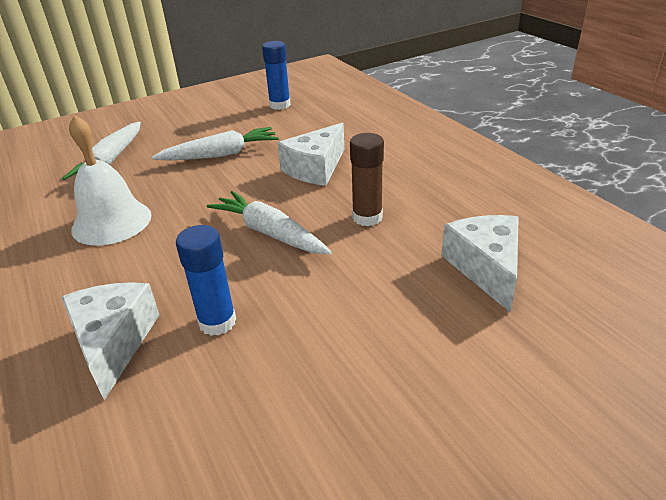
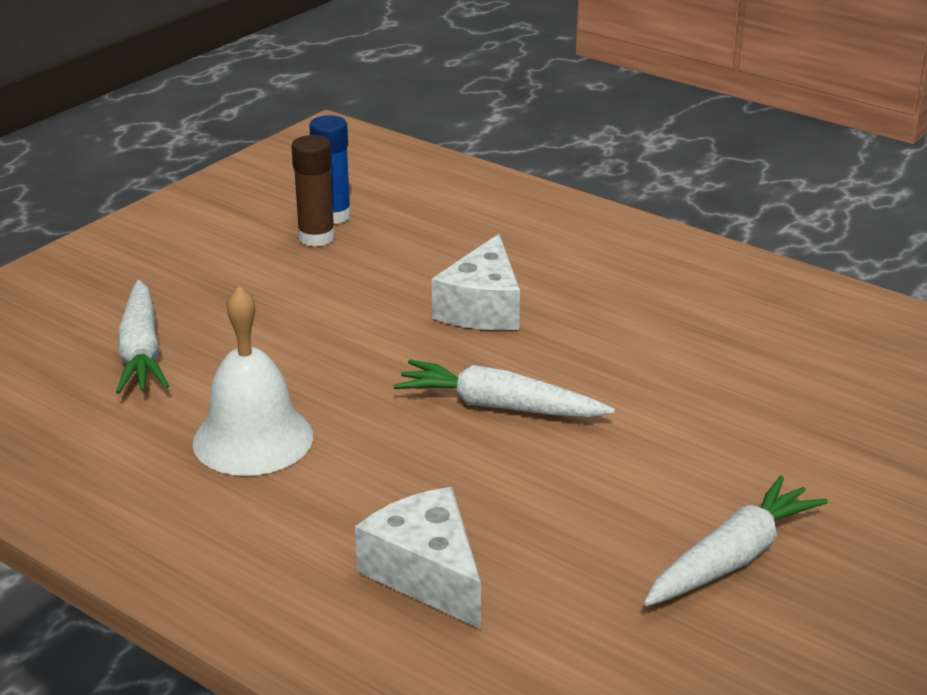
camera: 25 degrees left, 5 degrees down
(217, 322) = (533, 521): blue glue stick -> none
(221, 154) = (317, 312): white carrot -> white carrot (732, 558)
(367, 217) = (610, 361): brown glue stick -> brown glue stick (316, 238)
(485, 268) = (795, 392): white cheese -> none

